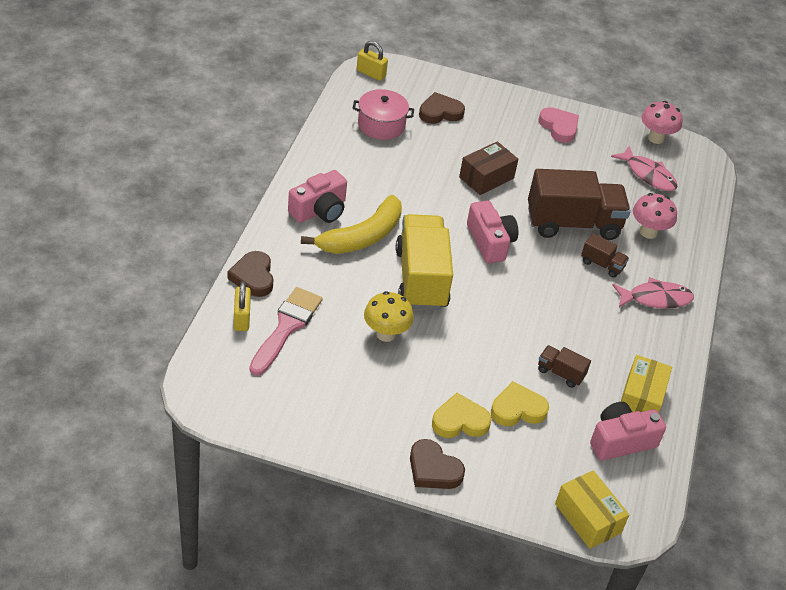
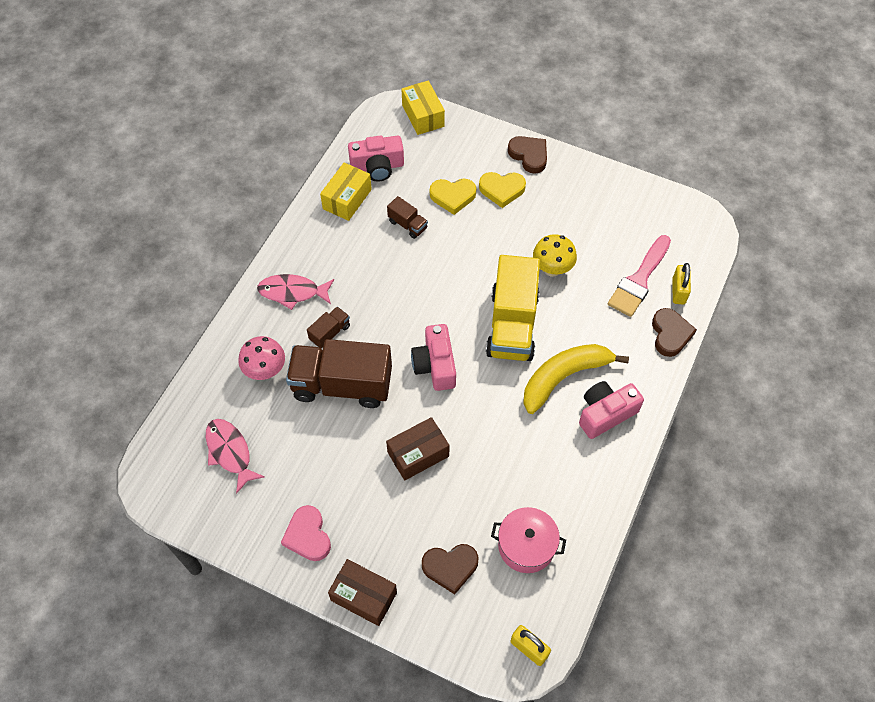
camera: 165 degrees left, 15 degrees up
(502, 97) = (364, 596): none -> brown box
(602, 264) = (330, 333): brown truck -> brown truck turned 90 degrees clockwise
(656, 138) = (194, 513): pink mushroom -> none

